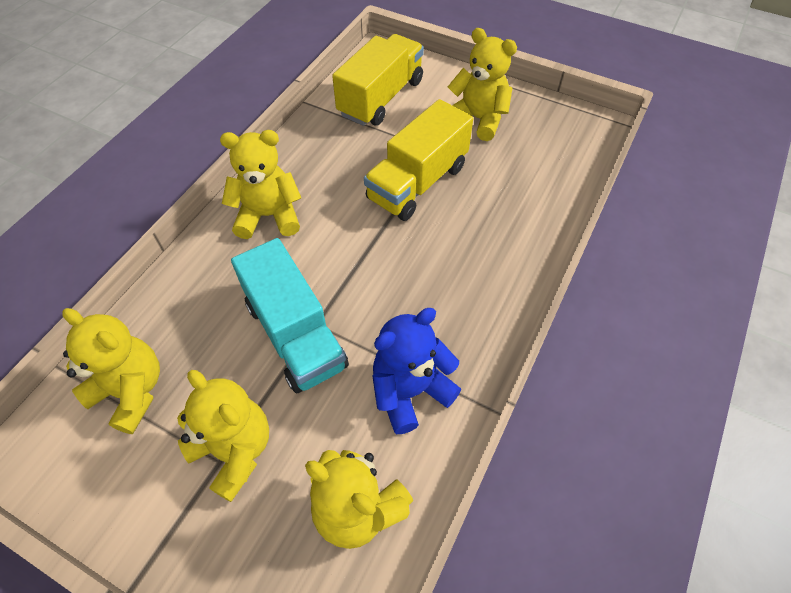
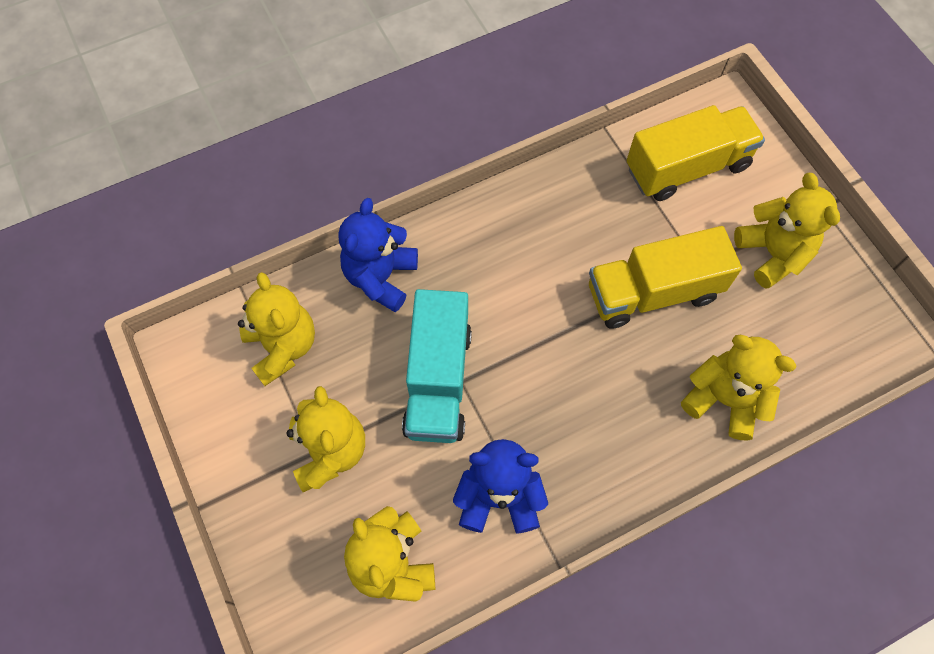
camera: 35 degrees right, 10 degrees up
(191, 286) = (380, 277): none -> blue teddy bear
(268, 216) = (488, 244): yellow teddy bear -> yellow teddy bear (724, 399)

